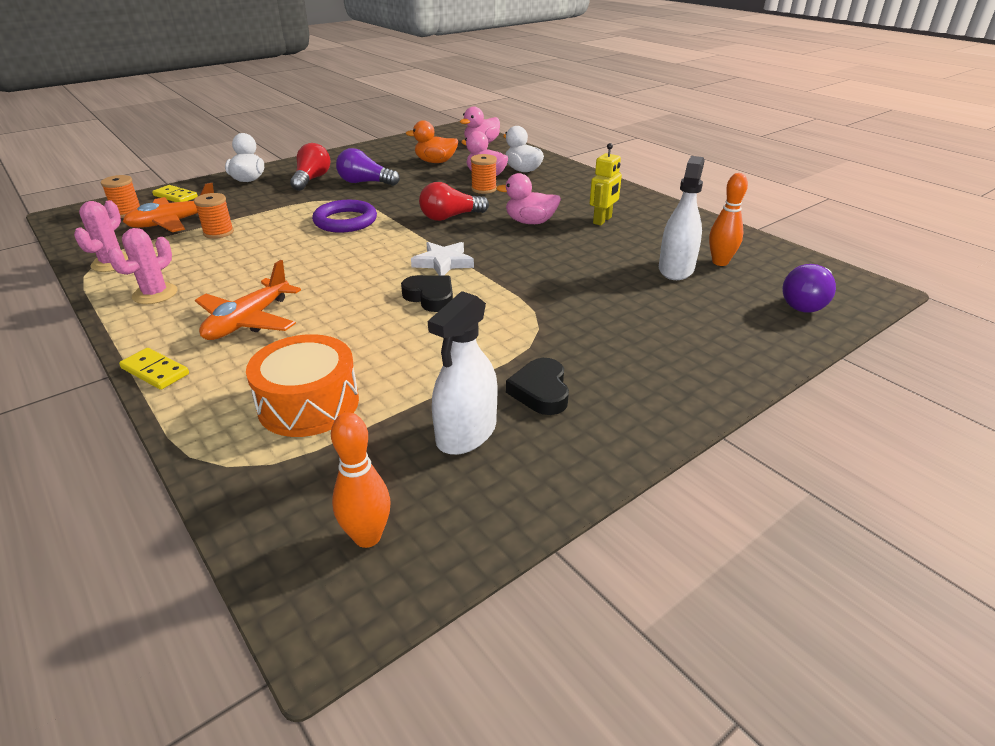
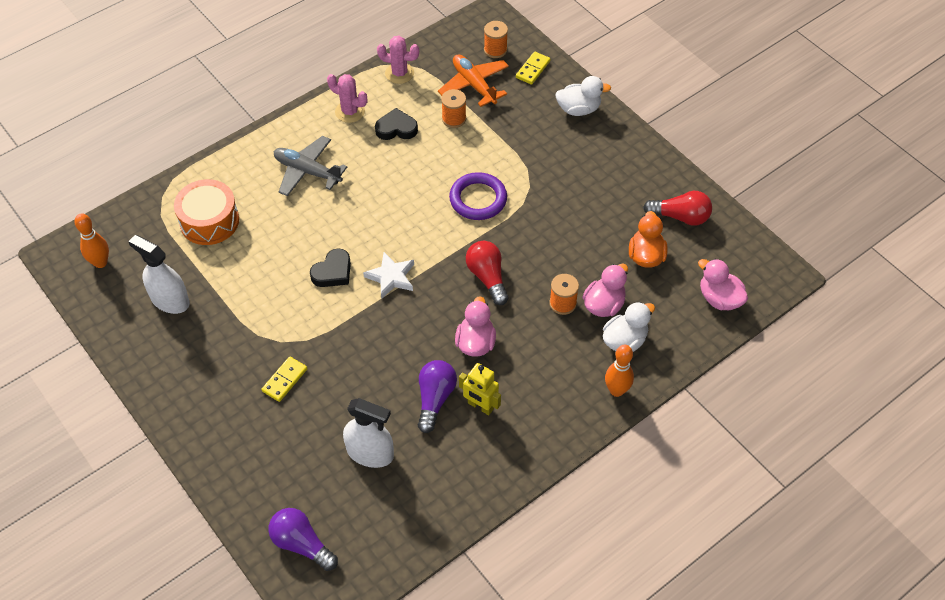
camera: 90 degrees right, 20 degrees up
(155, 371) = (253, 141): yellow domino -> yellow domino (285, 380)
(248, 321) = (307, 171): orange plane -> grey plane
(312, 179) = (582, 157): red light bulb -> red light bulb (680, 217)
(365, 182) = (576, 201): purple light bulb -> purple light bulb (435, 399)
(540, 391) = (204, 339): black heart -> black heart (396, 128)
(720, 262) = (382, 493): orange bowling pin -> orange bowling pin (616, 390)

